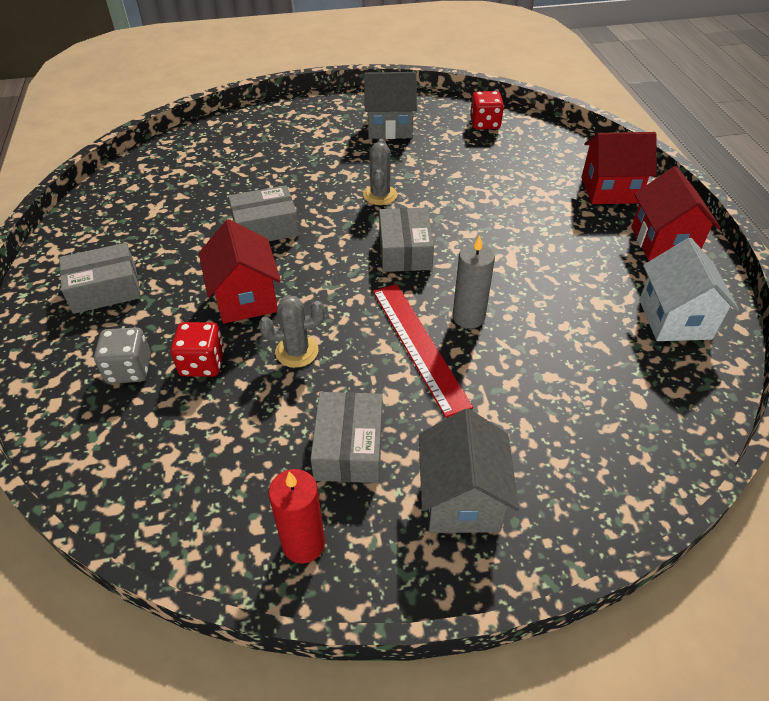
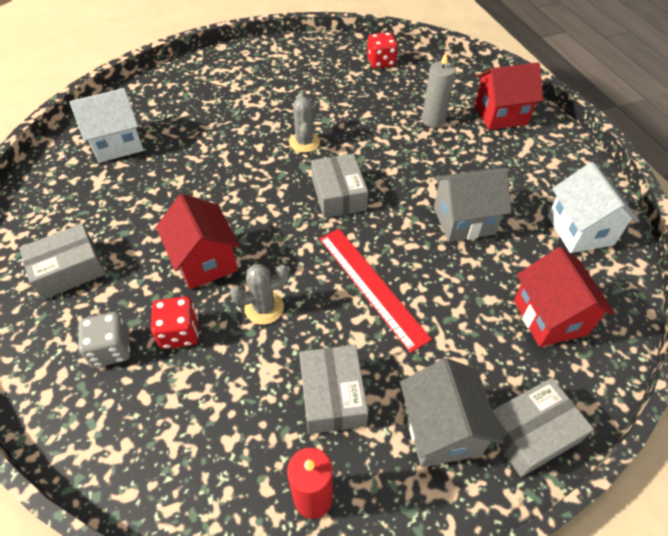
camera: 10 degrees left, 5 degrees up
(182, 176) = (117, 144): none -> white house
(265, 227) = (207, 186): grey box -> grey box (531, 432)
(389, 127) = (298, 74): grey house -> grey house (463, 220)
(468, 317) = (408, 252): grey candle -> grey candle (433, 120)
(663, 242) = (555, 159): red house -> red house (549, 317)

